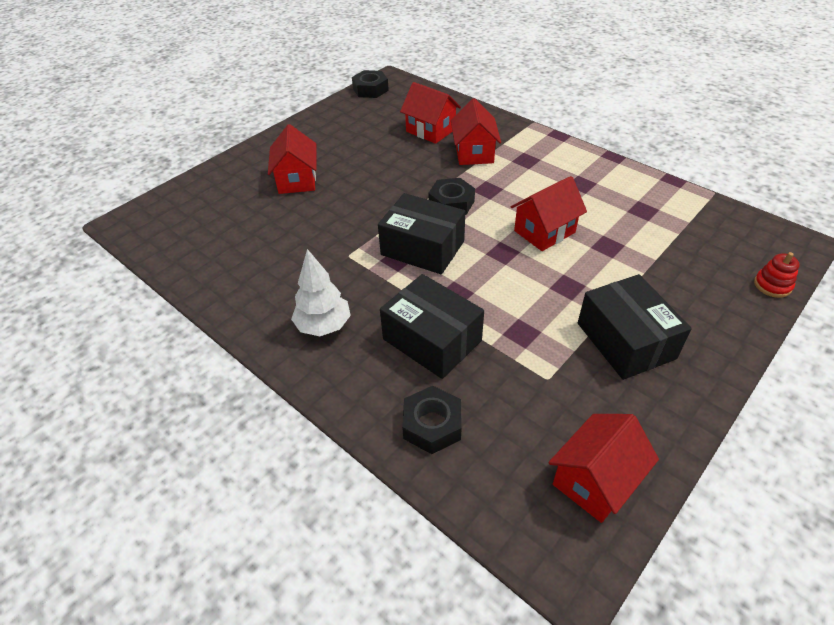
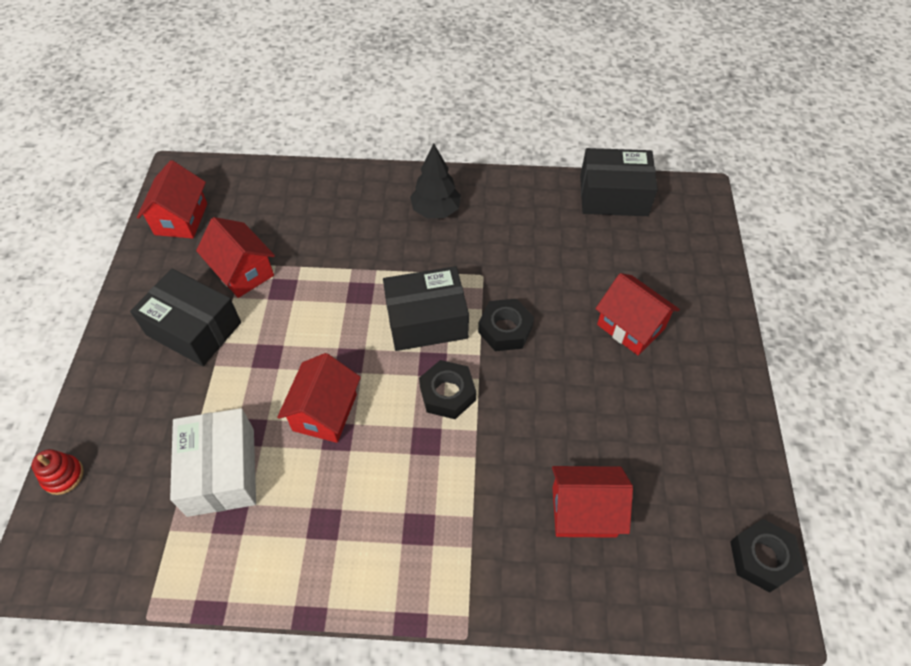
camera: 140 degrees right, 10 degrees up
(323, 326) = (436, 211): white tree -> black tree
(432, 340) = (347, 245): black box -> black box (613, 195)
(432, 425) = (303, 194): black nut -> black nut (505, 329)
(474, 153) = (491, 499): red house -> red house (243, 272)
(640, 234) = (221, 471): none -> white box

